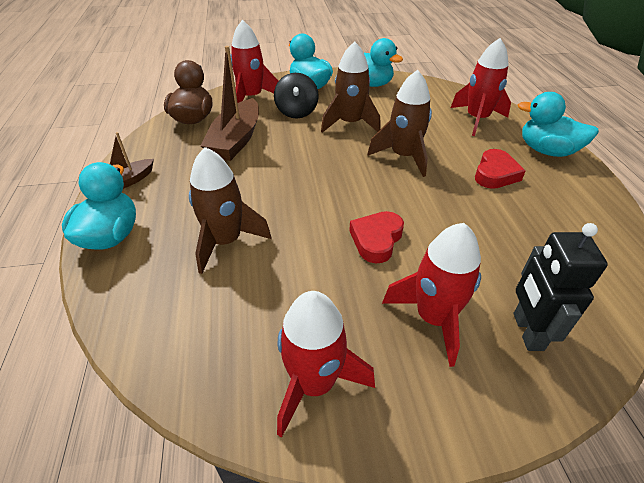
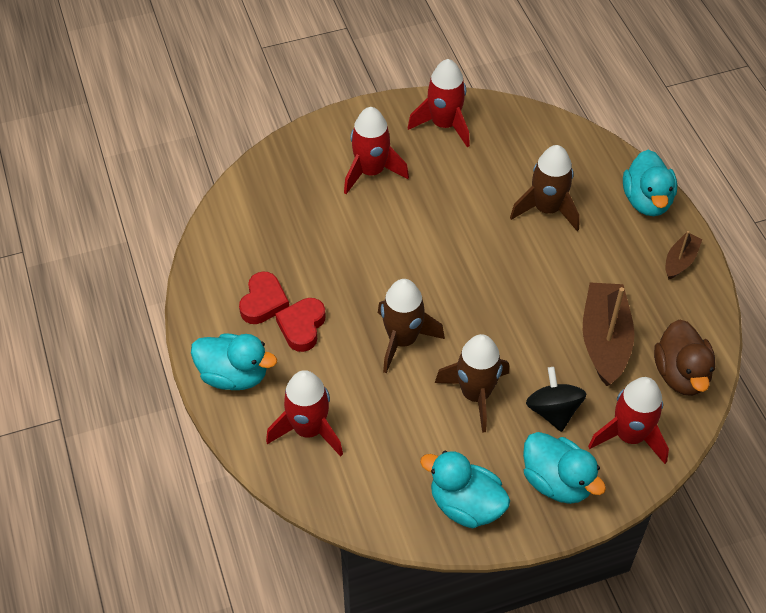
camera: 170 degrees right, 10 degrees up
(376, 240) = (419, 229): red heart -> red heart (263, 302)
(527, 331) = (306, 172): black robot -> none

